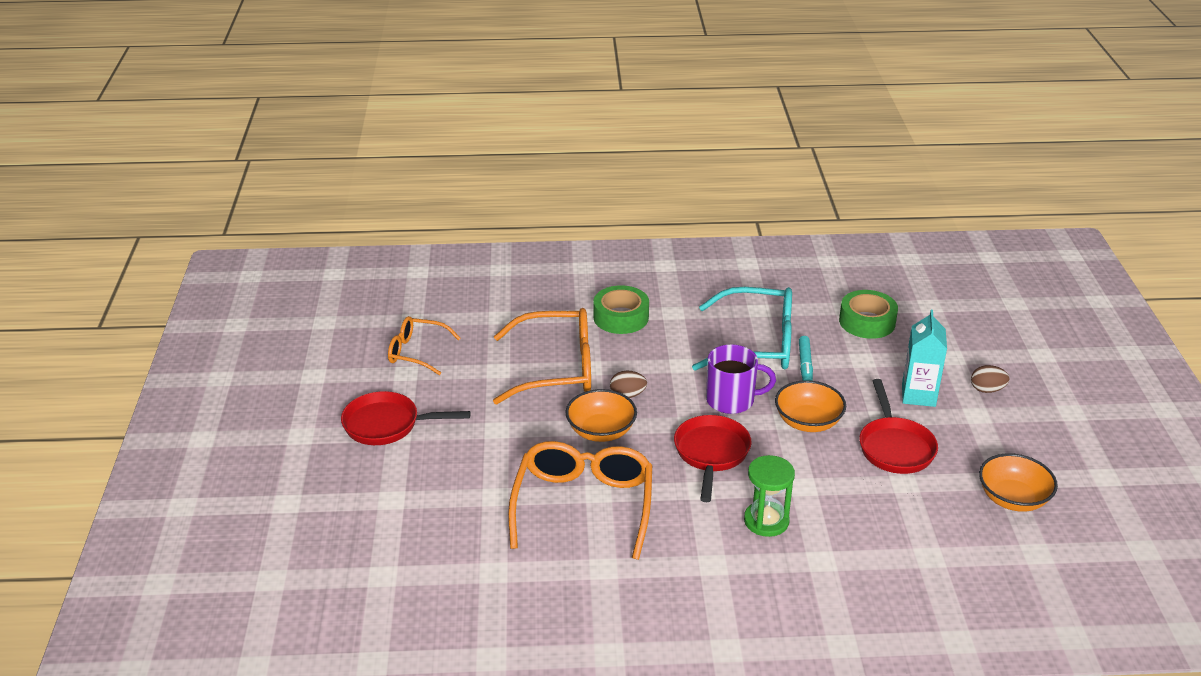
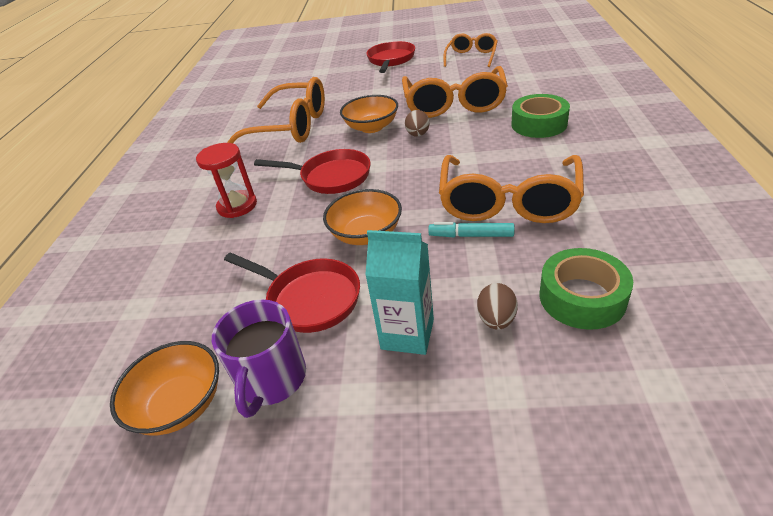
camera: 100 degrees right, 5 degrees up
(731, 400) = (407, 186): purple mug -> purple mug (271, 379)
(757, 344) = (508, 202): turquoise glasses -> orange glasses
(766, 521) = (237, 206): green hourglass -> red hourglass
(895, 447) = (309, 299): red pan -> red pan turned 150 degrees counterclockwise
(987, 390) = (417, 424): brown egg -> brown egg (496, 319)

